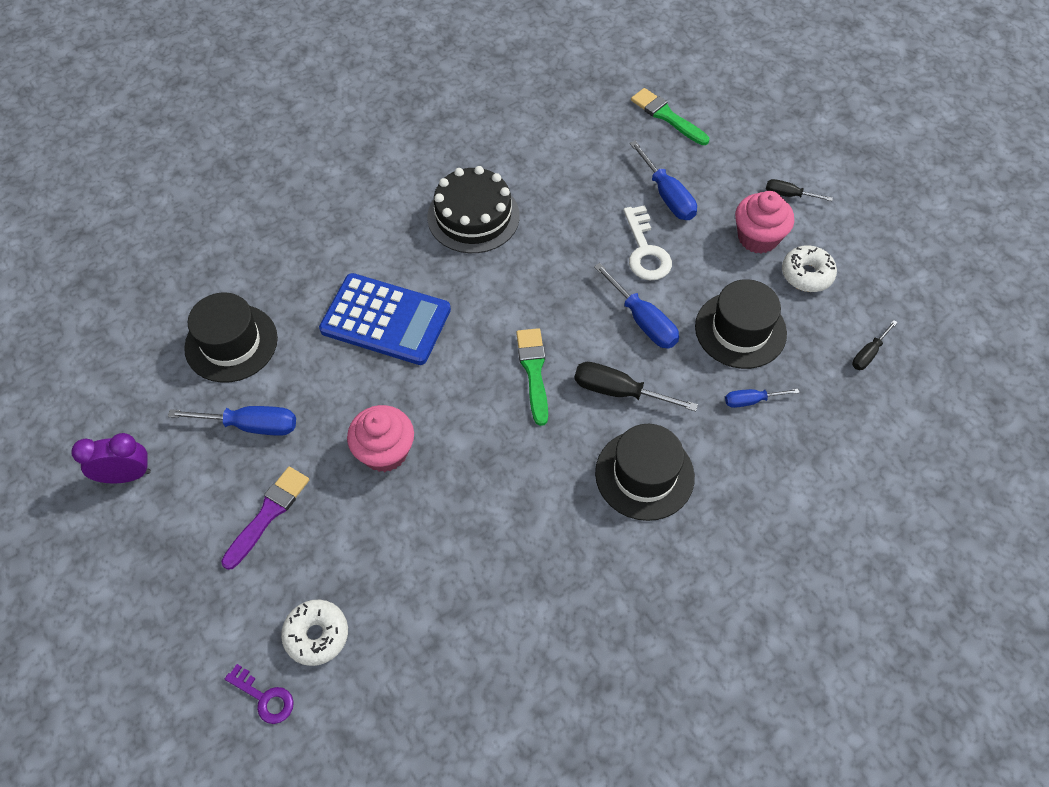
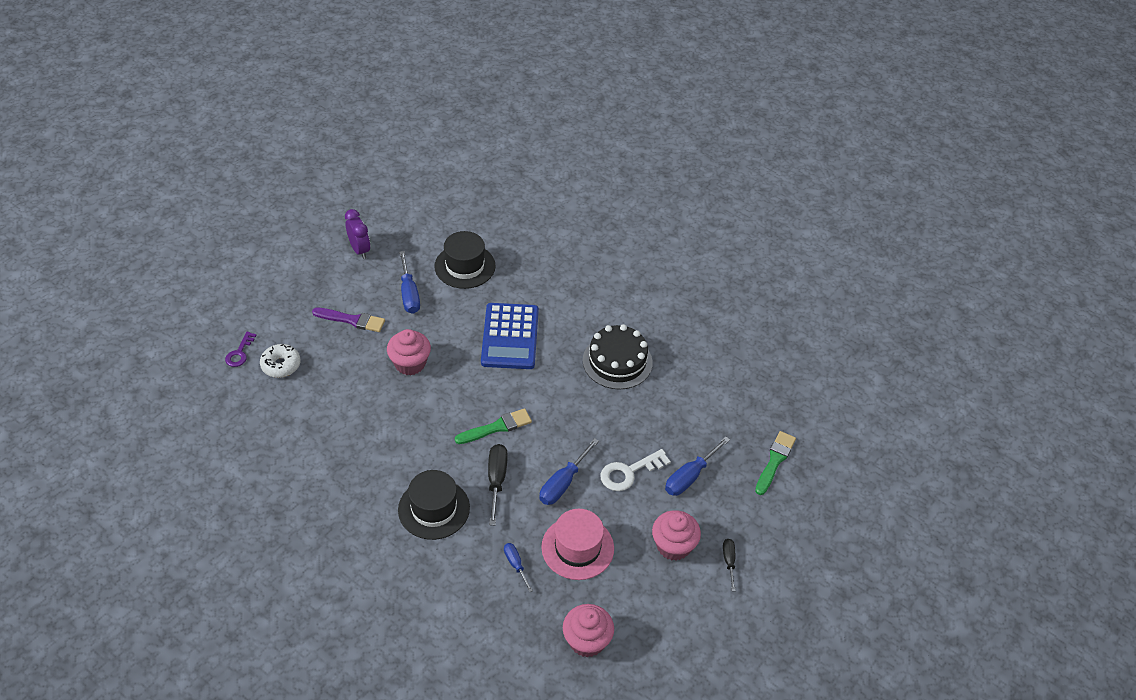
camera: 70 degrees right, 10 degrees down
(740, 330) = (577, 548): black hat -> pink hat
(806, 274) = (649, 586): white donut -> none
(868, 354) = (587, 641): black screwdriver -> pink cupcake

